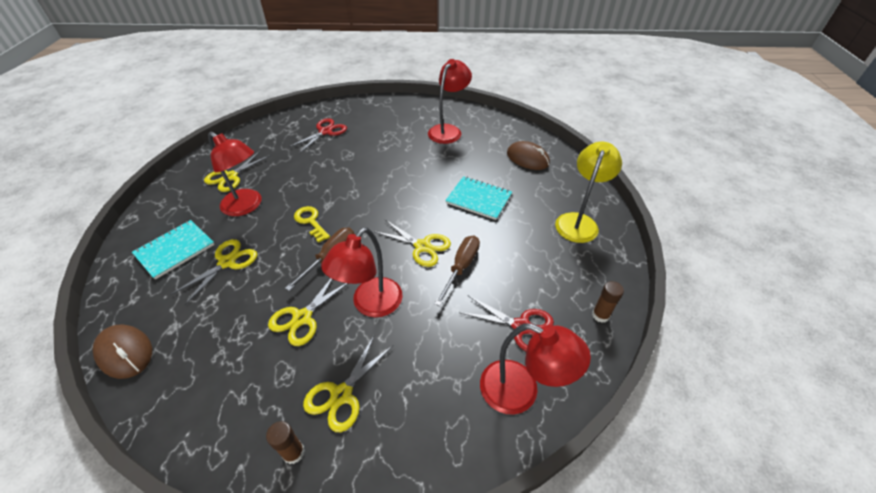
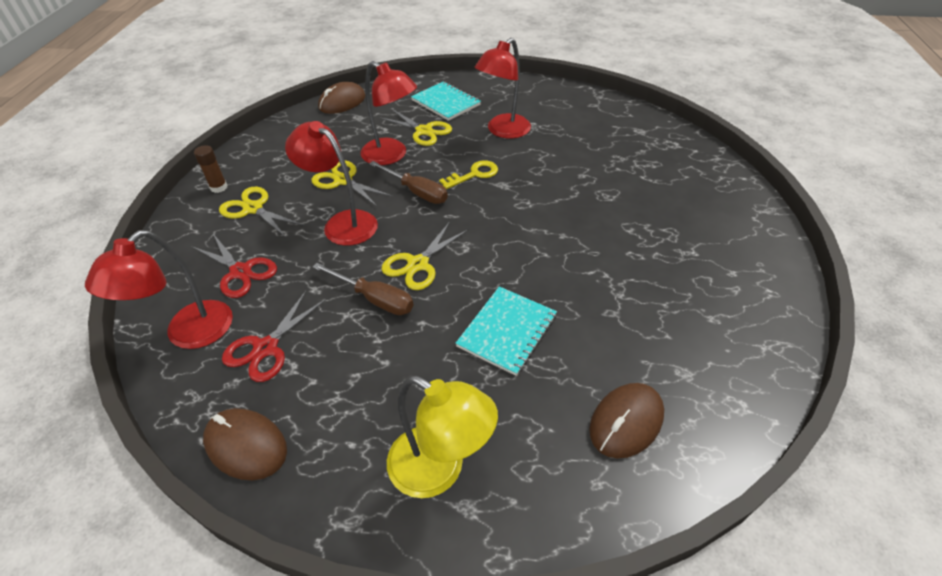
camera: 95 degrees right, 0 degrees up
(230, 177) = (553, 114): yellow scissors -> none
(325, 132) = (659, 172): red scissors -> red scissors (240, 272)
(448, 130) = (697, 306): red lamp -> red lamp (391, 156)
(600, 315) = (246, 445): brown glue stick -> brown mouse

